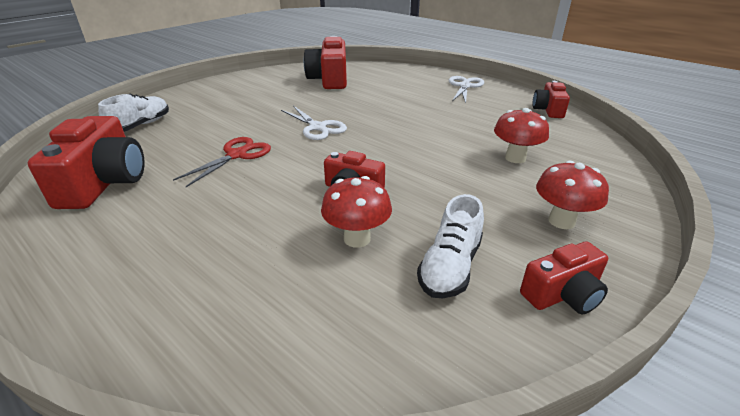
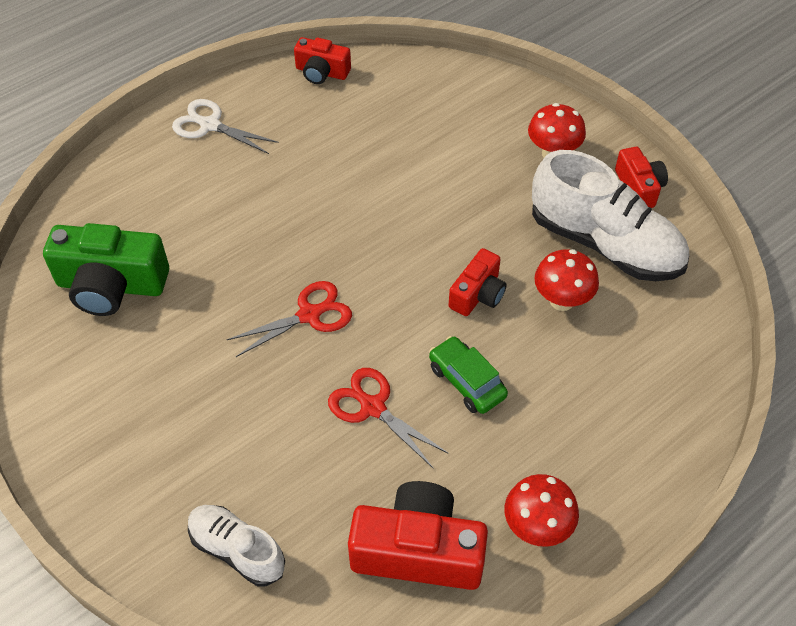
camera: 80 degrees left, 20 degrees up
(257, 191) = (466, 381): none -> green car
(317, 127) = (309, 315): white scissors -> red scissors
(329, 79) = (111, 285): red camera -> green camera
(450, 267) = (605, 244): white shoe -> white shoe, size x1.78
(515, 158) = (437, 145): red mushroom -> red mushroom (537, 527)

